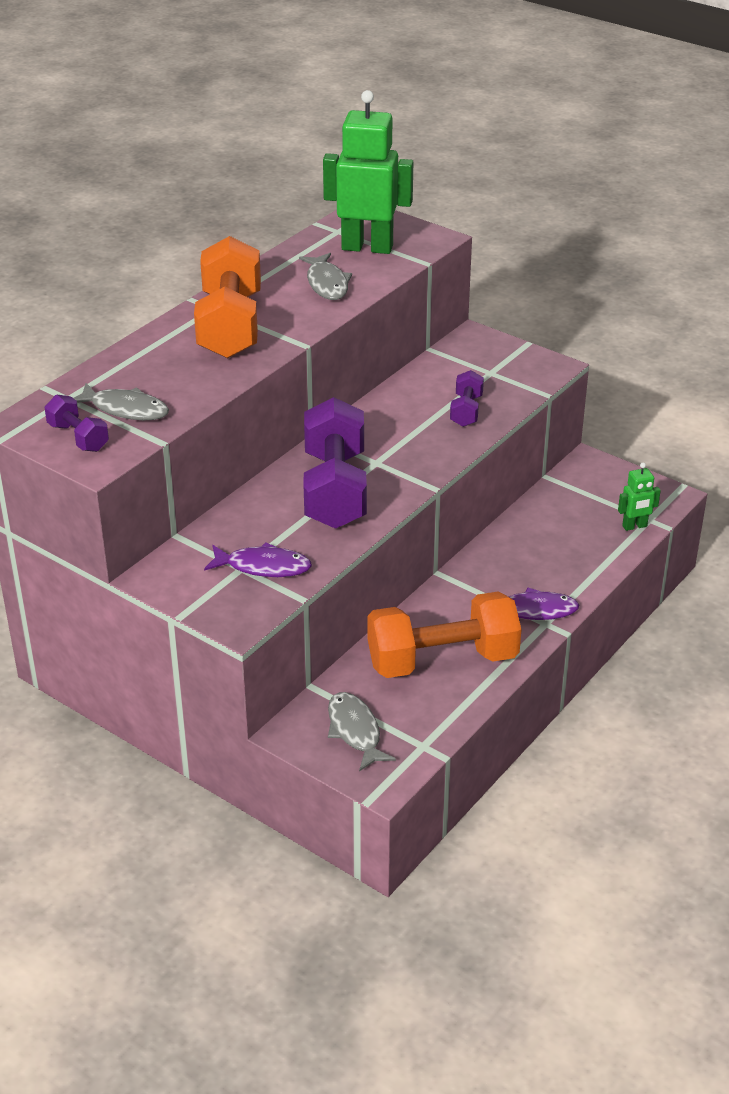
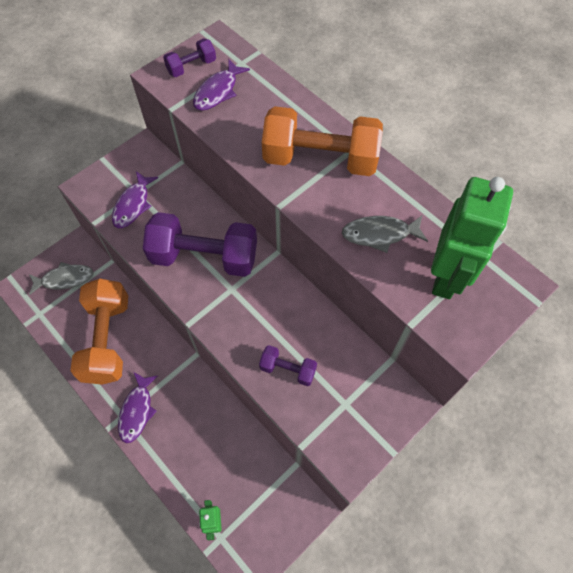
camera: 100 degrees right, 25 degrees up
(125, 409) = (218, 91): grey fish -> purple fish

